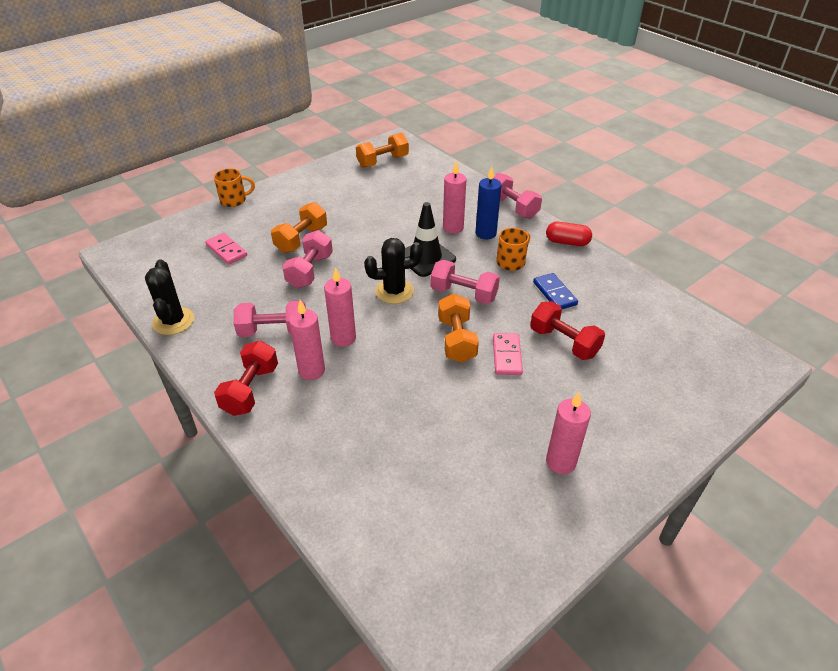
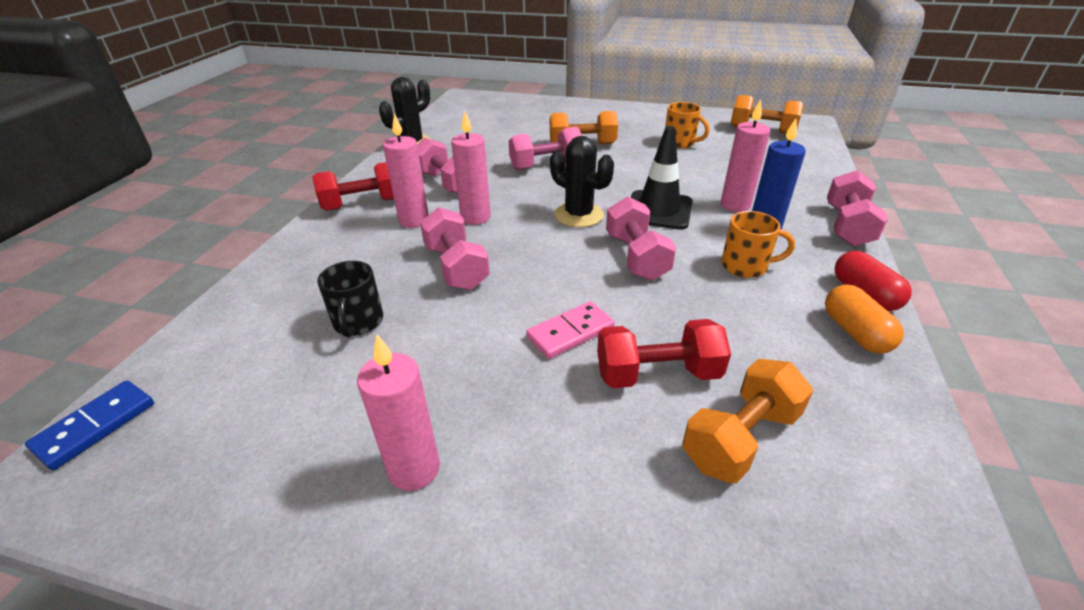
camera: 55 degrees right, 5 degrees down
(226, 250) = (520, 126): pink domino -> none
(234, 200) = (586, 103): orange mug -> orange mug (680, 143)
(396, 374) = (456, 267): none -> pink dumbbell
(413, 444) = (358, 322): none -> black mug
(456, 340) = (553, 283): orange dumbbell -> orange dumbbell (740, 438)
(554, 293) = (742, 325): blue domino -> blue domino (95, 426)
(564, 342) = (657, 374): red dumbbell -> red dumbbell turned 75 degrees clockwise
(588, 264) = (855, 332): none -> orange capsule

